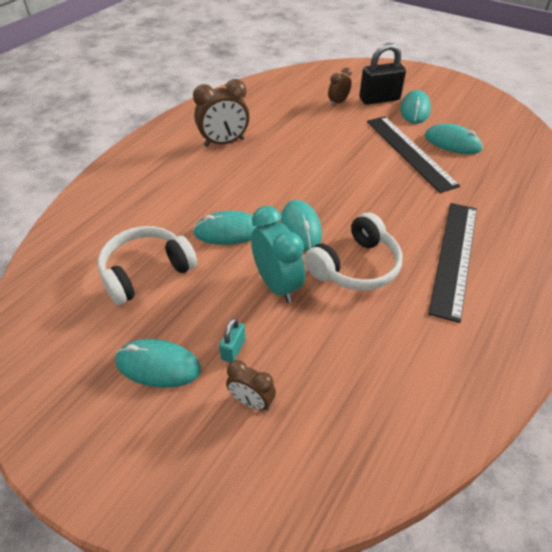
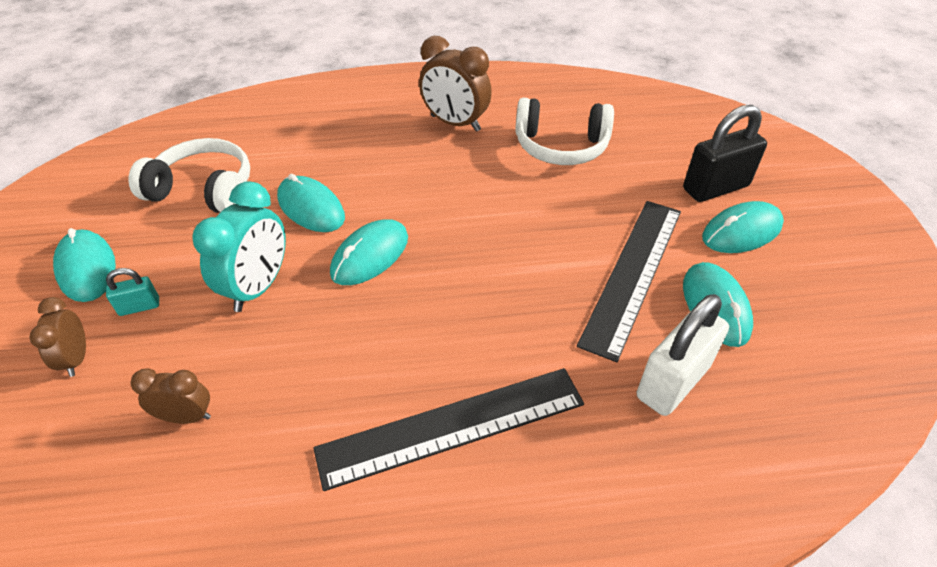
camera: 50 degrees right, 0 degrees up
(338, 102) = (653, 158): brown clock -> brown clock (186, 417)
(355, 266) = (344, 336): white headphones -> white headphones (561, 147)
(379, 99) = (715, 188): black padlock -> black padlock turned 60 degrees counterclockwise
(484, 178) = (672, 382): none -> white padlock

